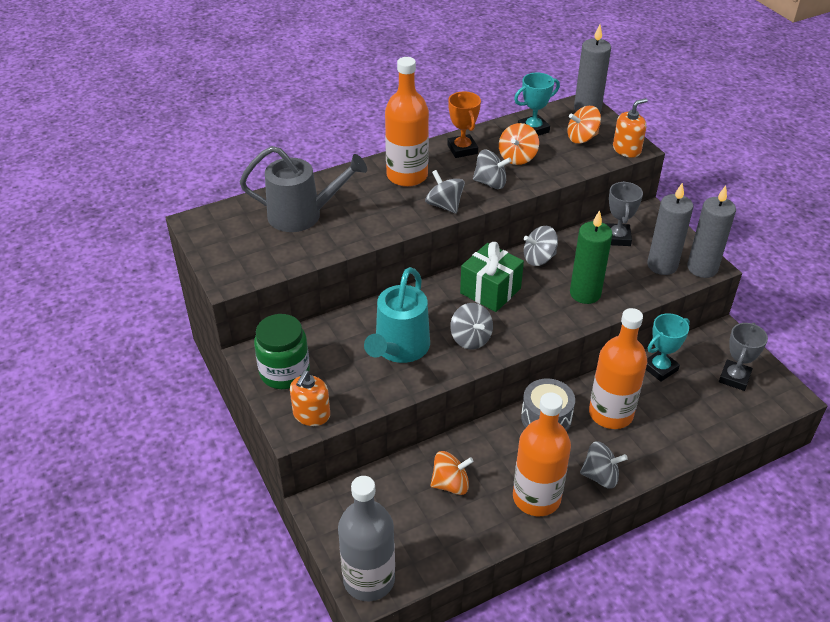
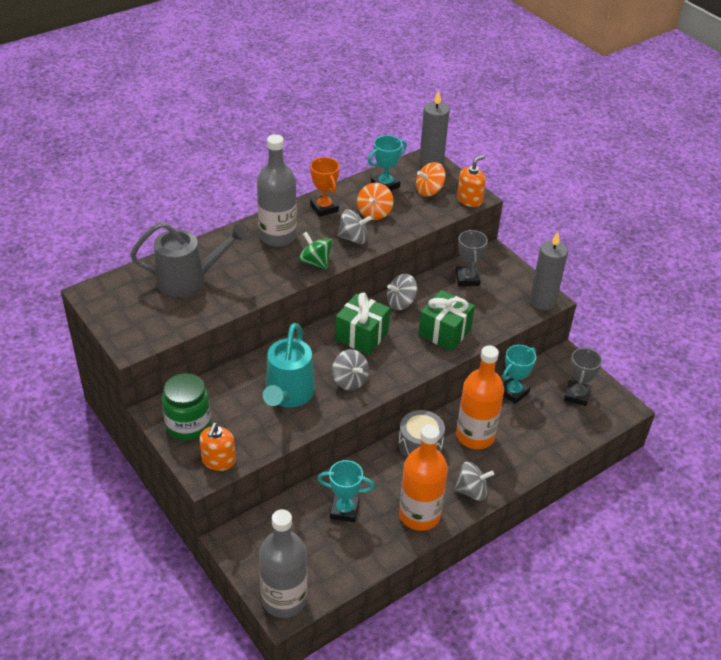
camera: 10 degrees left, 0 degrees up
(407, 176) = (277, 236): orange bottle -> grey bottle
(444, 205) = (315, 262): grey spinning top -> green spinning top
(451, 484) = (344, 510): orange spinning top -> turquoise trophy
(585, 293) = (444, 332): green candle -> green gift
(662, 265) = (508, 301): grey candle -> none

